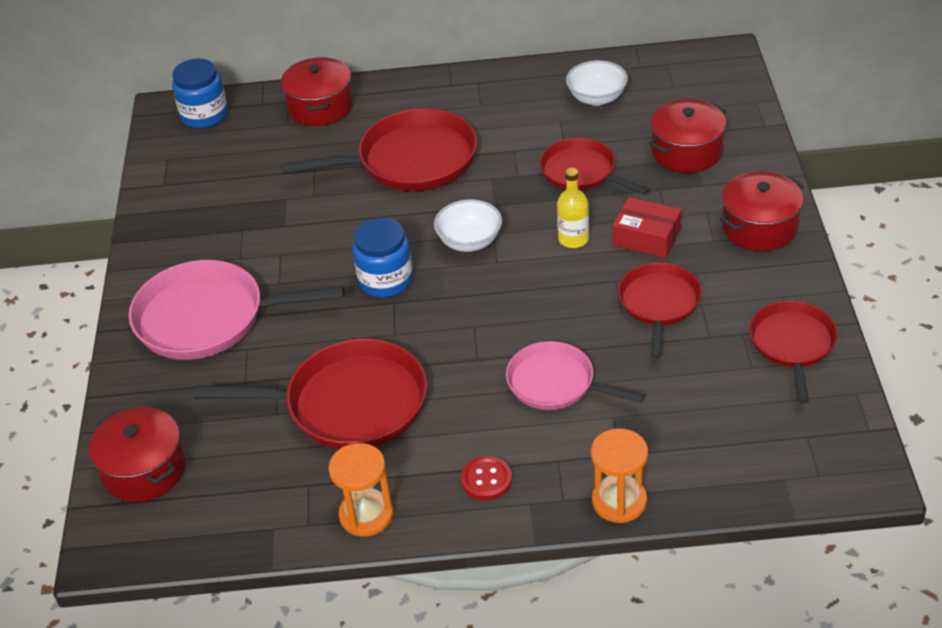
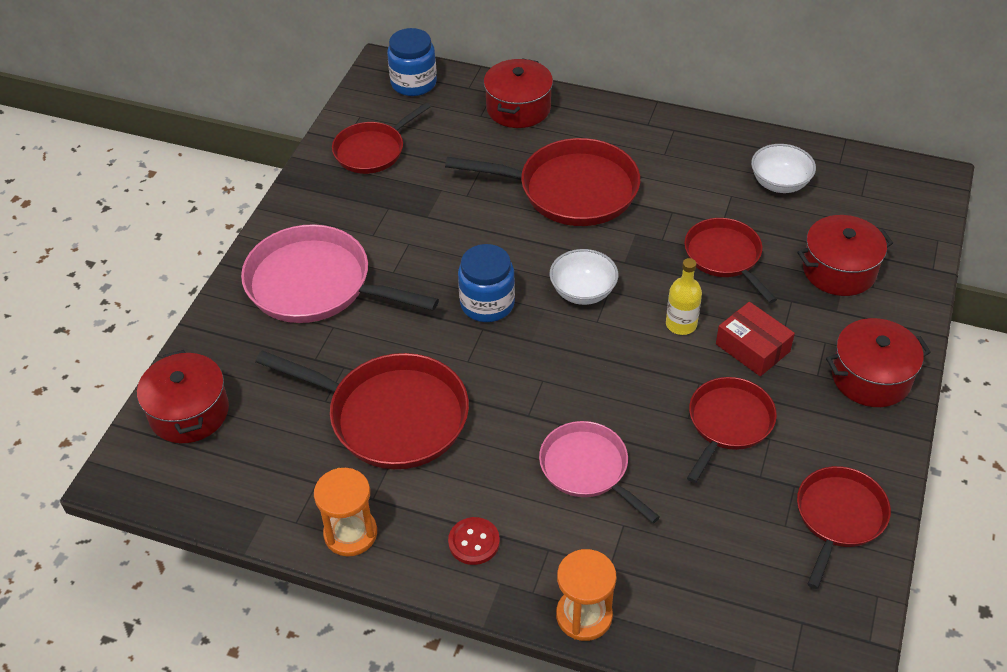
camera: 20 degrees right, 5 degrees up
(197, 186) = (372, 151): none -> red pan

